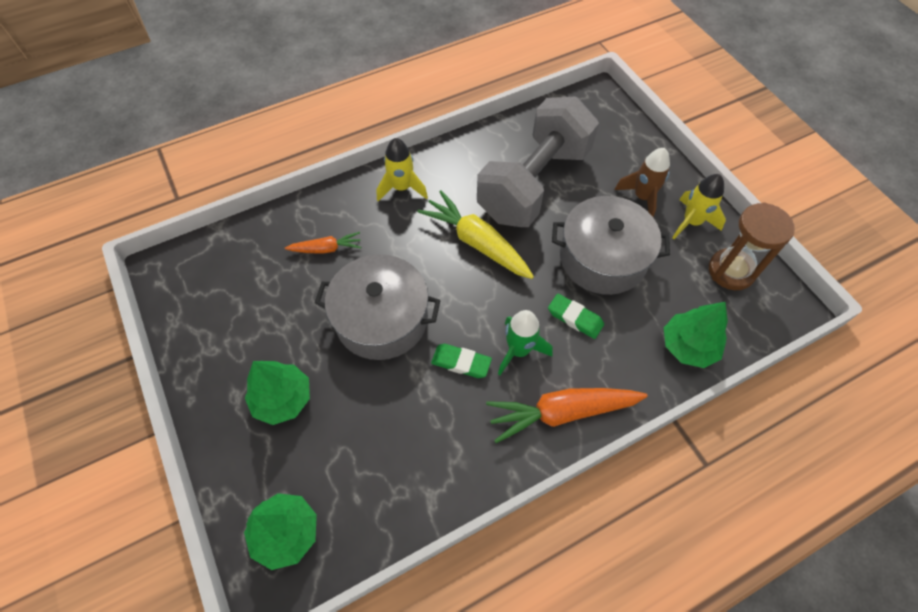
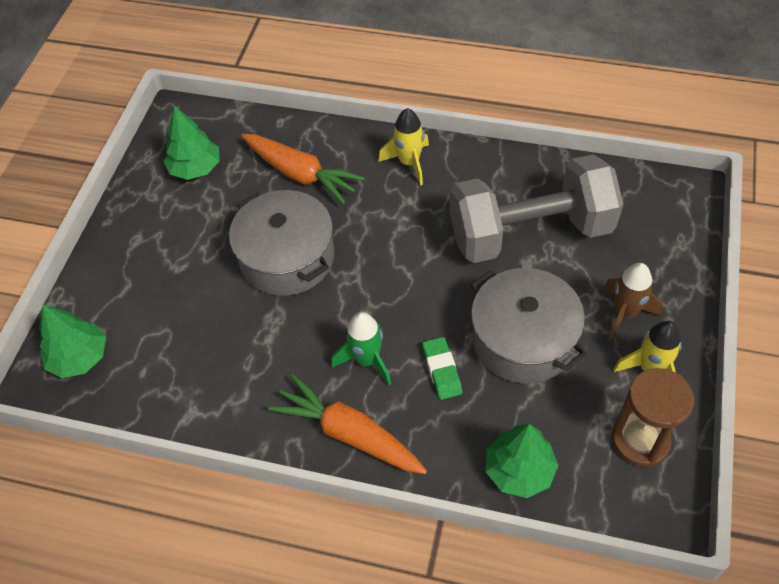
camera: 45 degrees right, 5 degrees down
(283, 399) = (163, 265): green tree -> green tree (195, 168)
(326, 249) = (300, 174): orange carrot -> orange carrot, size x1.82
(461, 362) = (312, 335): green eraser -> none
(477, 242) = (424, 249): yellow carrot -> none

